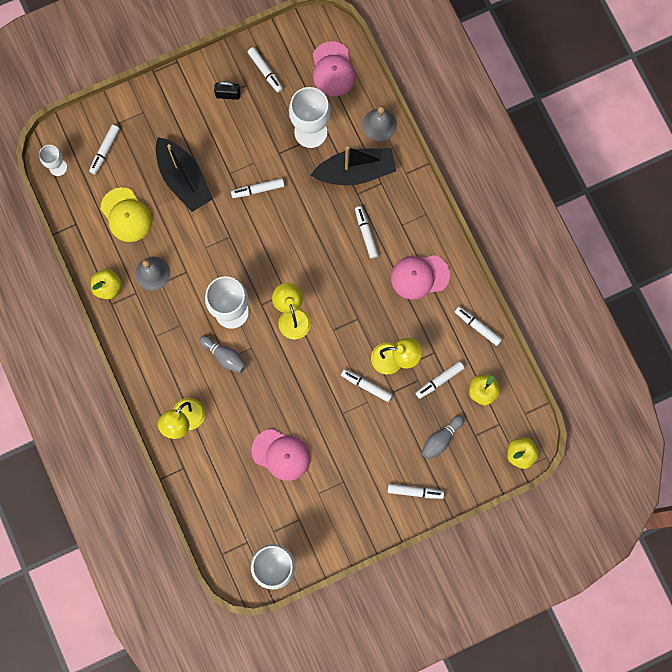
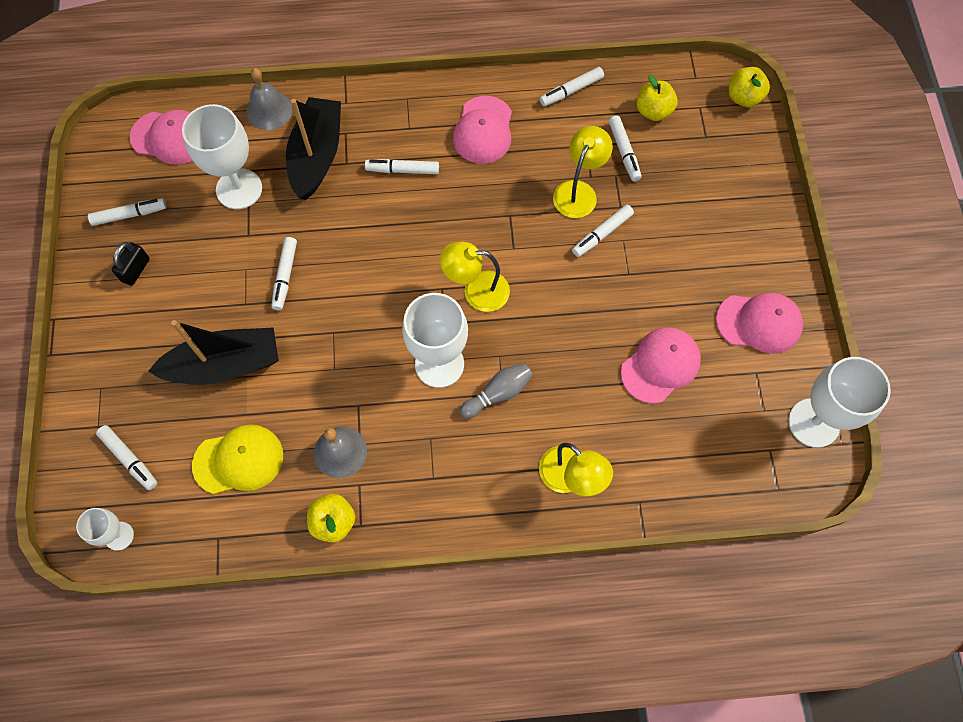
camera: 70 degrees left, 10 degrees down
(336, 512) = (759, 323): none -> pink cap
(415, 491) = (757, 223): white marker -> none
(441, 439) = (699, 174): grey bowling pin -> none

